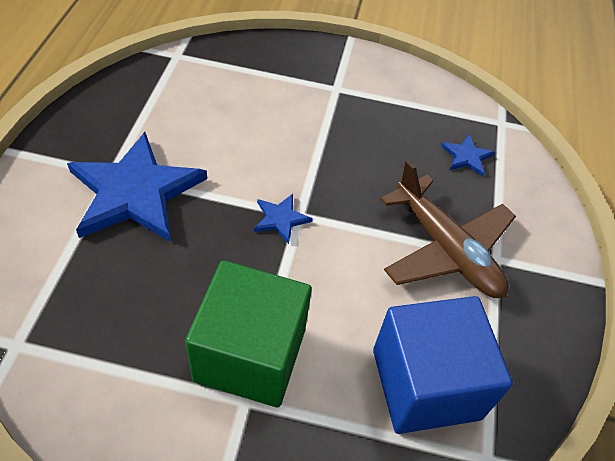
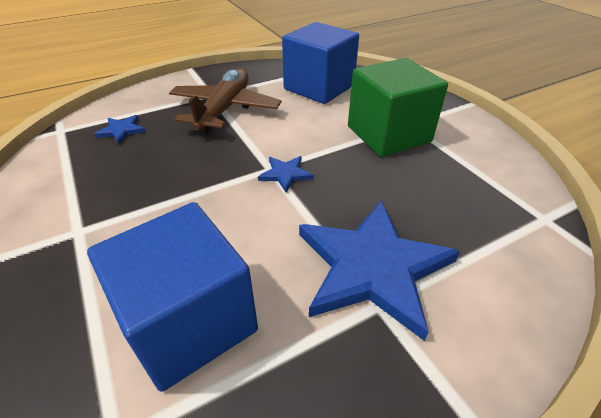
camera: 125 degrees left, 10 degrees down
(205, 98) = (189, 322): none -> blue cube

